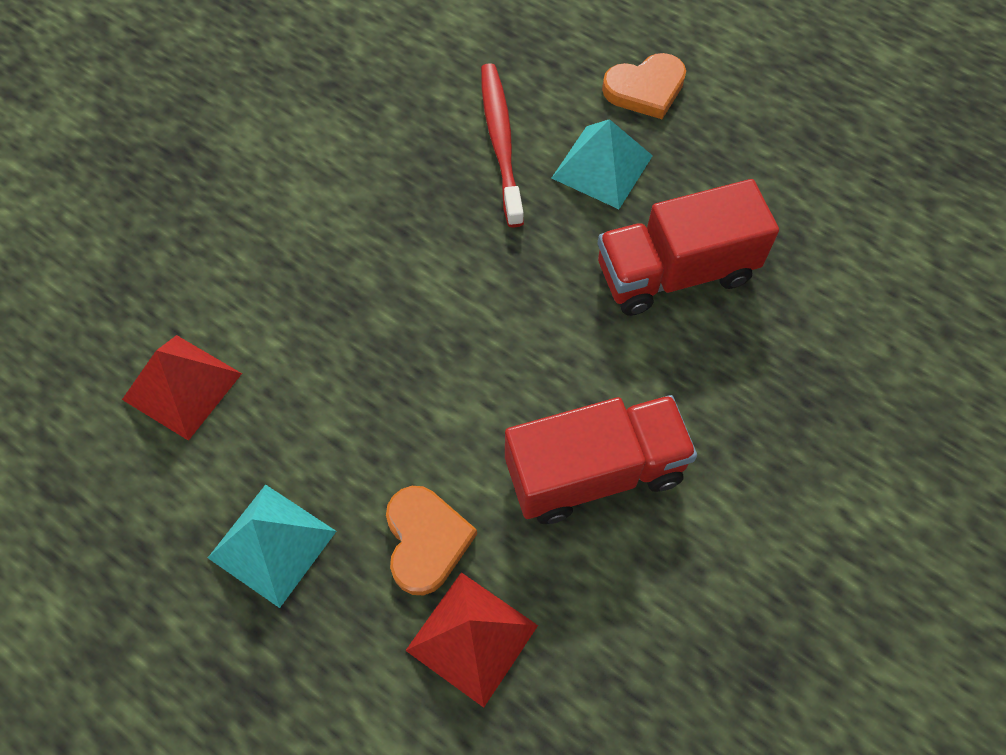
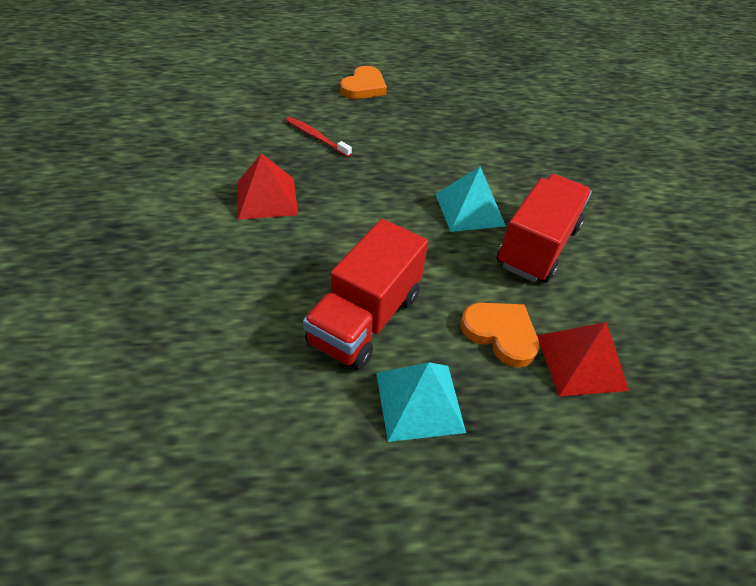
camera: 45 degrees left, 15 degrees down
(182, 386) = (255, 357): red pyramid -> red pyramid (267, 198)
(500, 141) = (316, 137): red toothbrush -> red toothbrush, size x0.64
(602, 167) = (381, 124): turquoise pyramid -> turquoise pyramid (469, 209)
(675, 272) = (467, 148): red truck -> red truck (365, 319)

